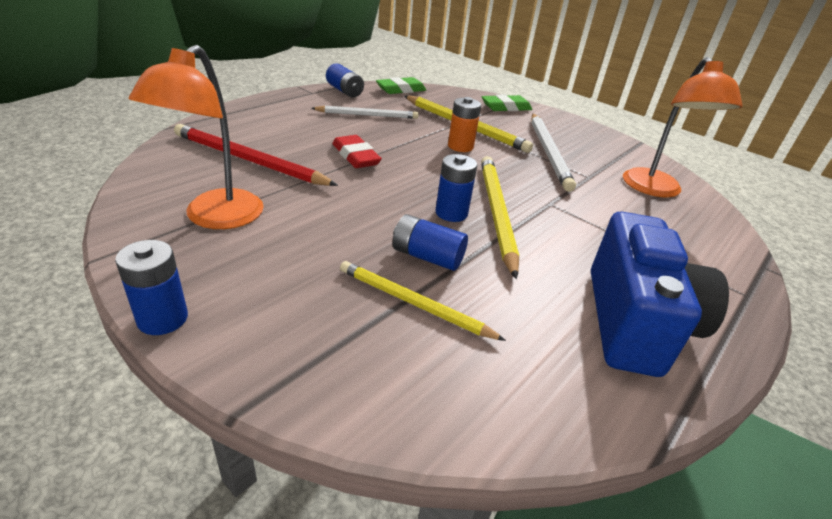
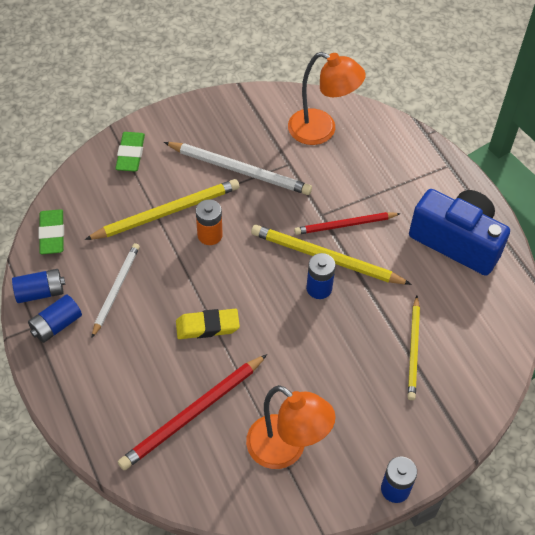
camera: 65 degrees left, 20 degrees up
(355, 156) = (207, 326): red eraser -> yellow eraser
(414, 303) = (413, 350): yellow pencil -> yellow pencil turned 45 degrees counterclockwise
(427, 256) = (368, 325): blue battery -> blue battery (56, 325)
(554, 220) = (345, 225): none -> red pencil

